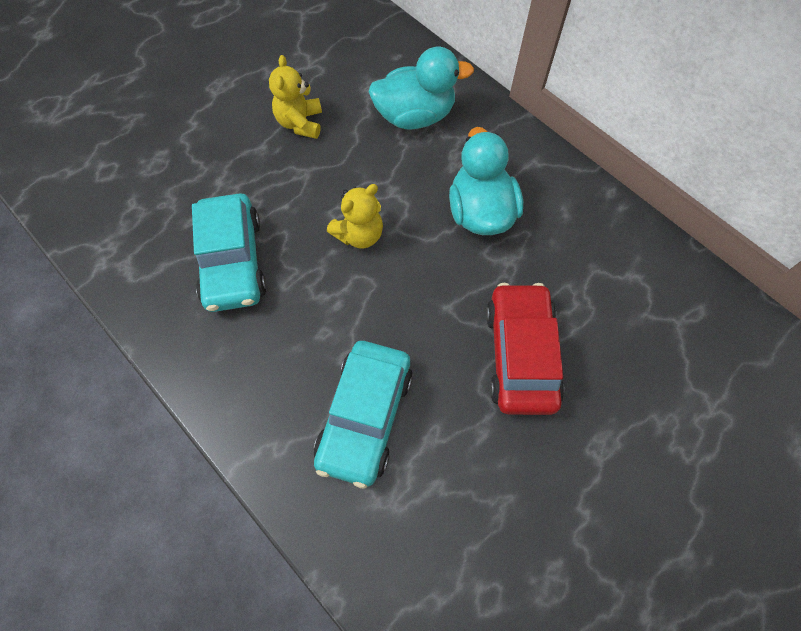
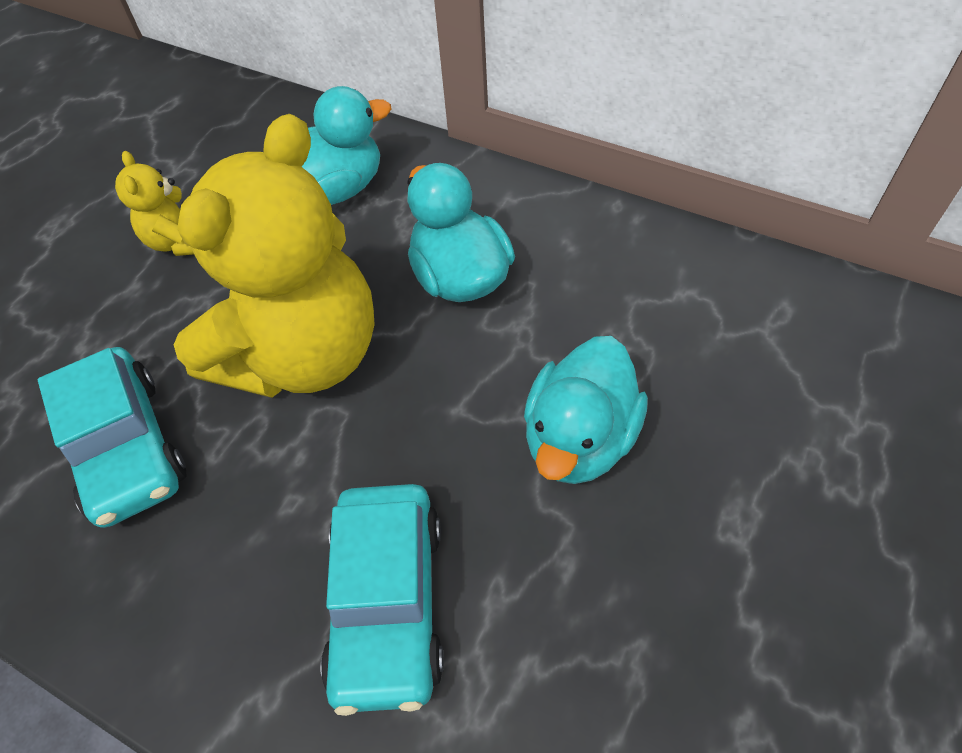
camera: 15 degrees left, 10 degrees down
(359, 234) = (303, 354): yellow teddy bear -> yellow teddy bear, size x2.29
(520, 355) = (579, 438): red car -> turquoise duck

